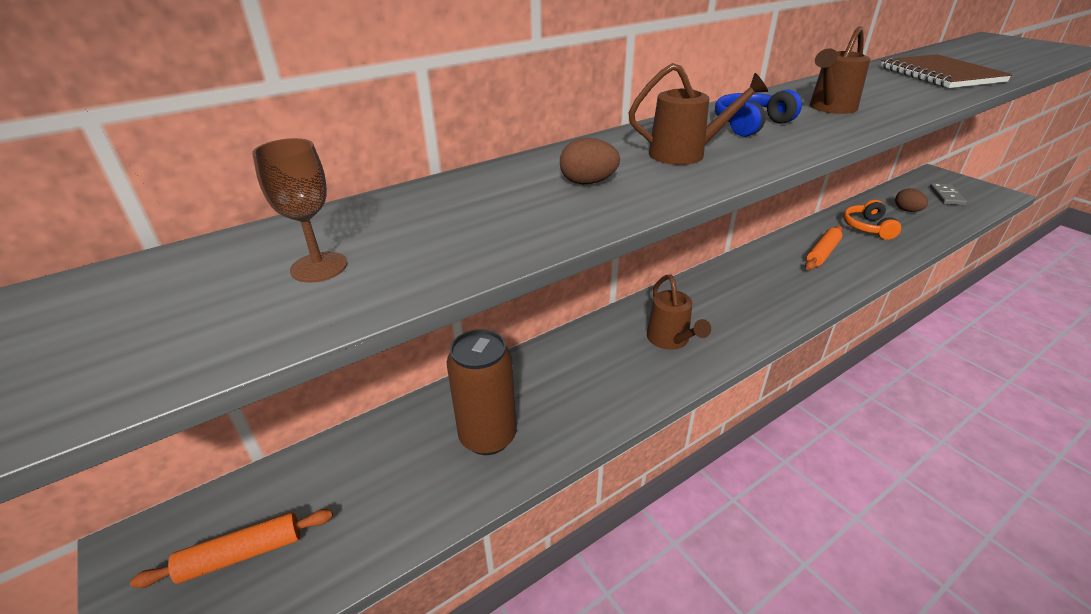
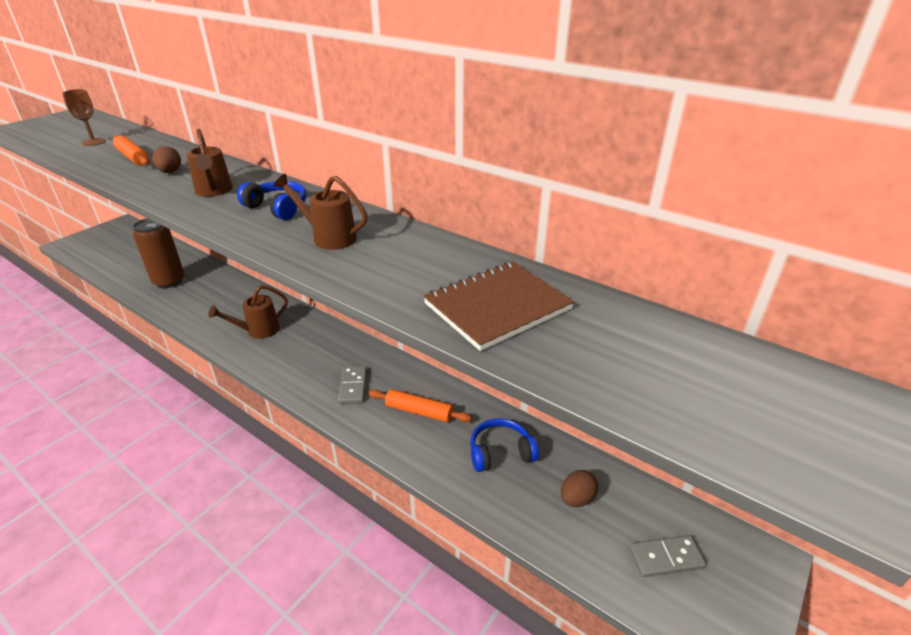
camera: 70 degrees right, 0 degrees up
(242, 555) = (110, 244): orange rolling pin -> orange rolling pin (133, 157)
(787, 283) = (353, 386): none -> grey domino
(867, 228) = (500, 452): orange headphones -> blue headphones

